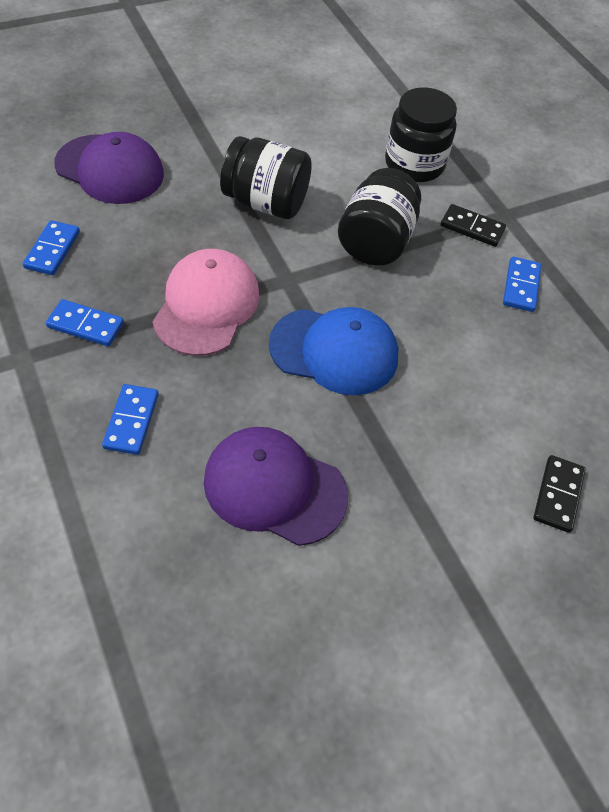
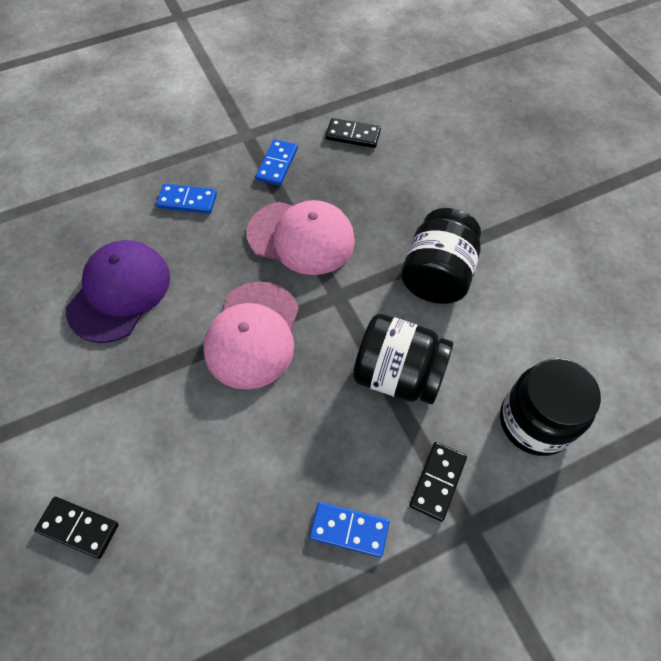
camera: 95 degrees right, 5 degrees up
(52, 250) = (353, 135): blue domino -> black domino
(110, 169) = (455, 157): purple cap -> none
(334, 351) = (253, 334): blue cap -> pink cap

